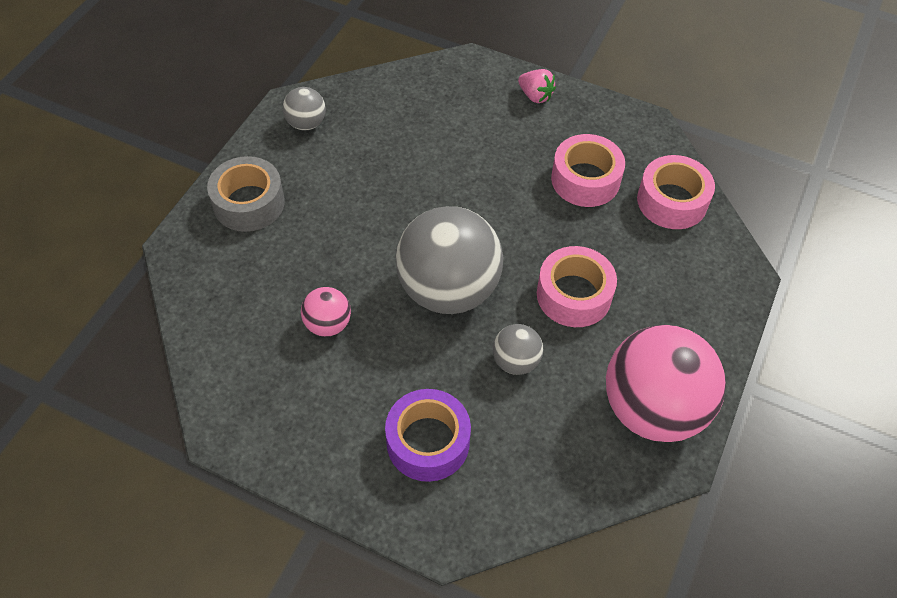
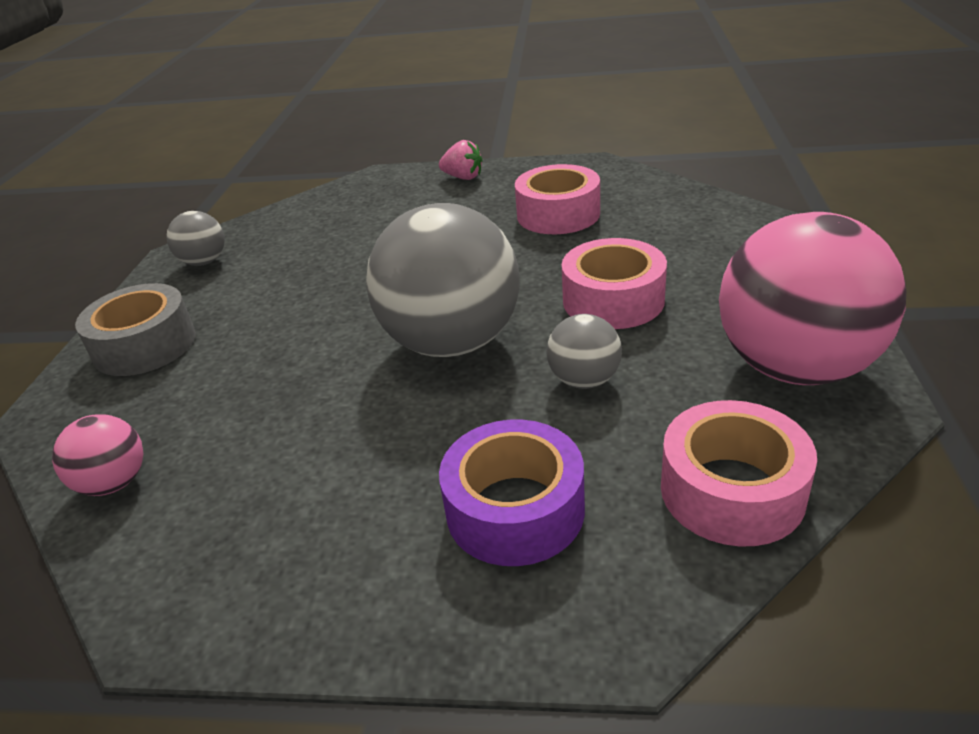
camera: 15 degrees left, 20 degrees down
(328, 324) = (299, 427): pink ball -> pink ball (114, 483)
(672, 201) = (663, 203): pink tape -> pink tape (732, 491)

